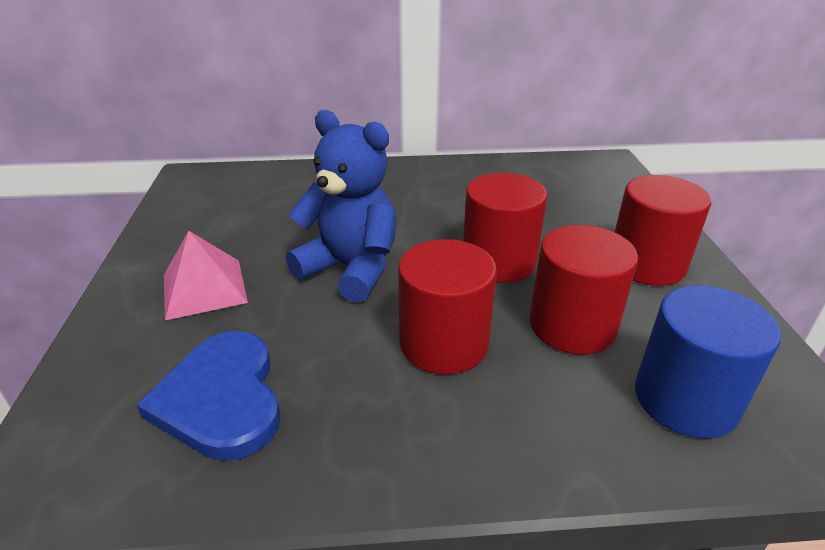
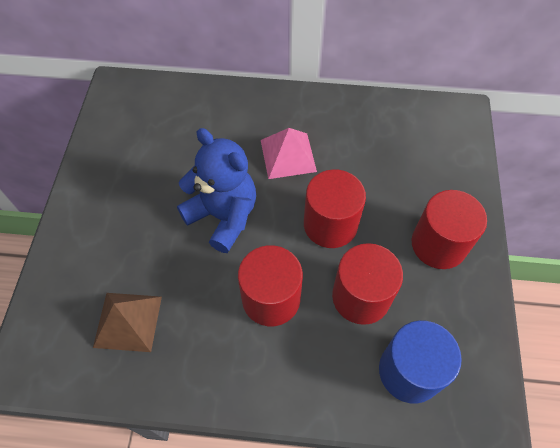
camera: 10 degrees right, 25 degrees up
(204, 288) = (121, 221): pink pyramid -> pink pyramid (288, 155)
(221, 398) = (128, 321): blue heart -> brown pyramid

